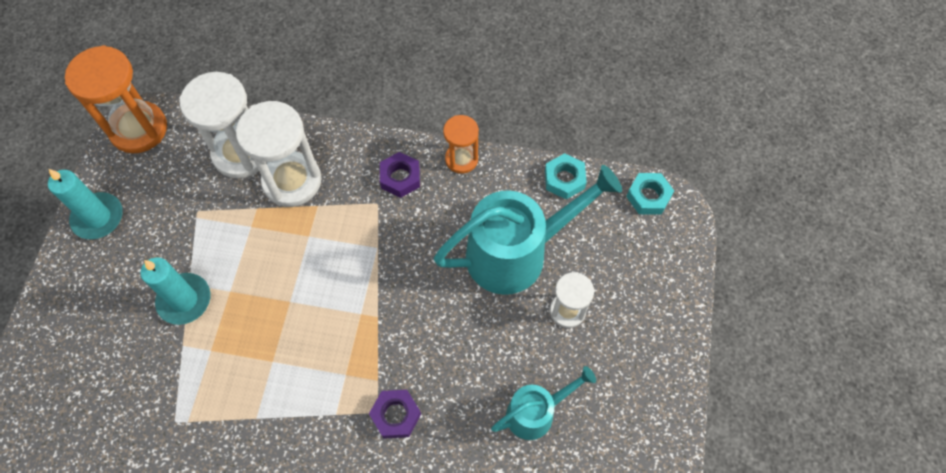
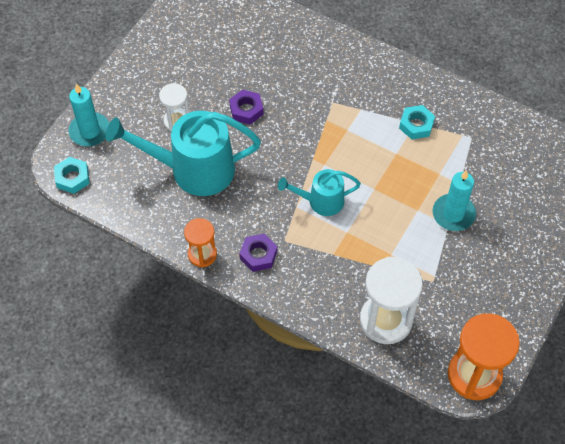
camera: 160 degrees left, 5 degrees down
(98, 217) = (516, 302): turquoise candle -> turquoise candle (90, 131)
(292, 181) = (348, 281): white hourglass -> none
(395, 415) = (321, 96): purple nut -> purple nut (246, 110)
(536, 412) = (228, 71): turquoise watering can -> turquoise watering can (320, 201)
(564, 179) = (128, 211): turquoise nut -> turquoise nut (416, 125)

